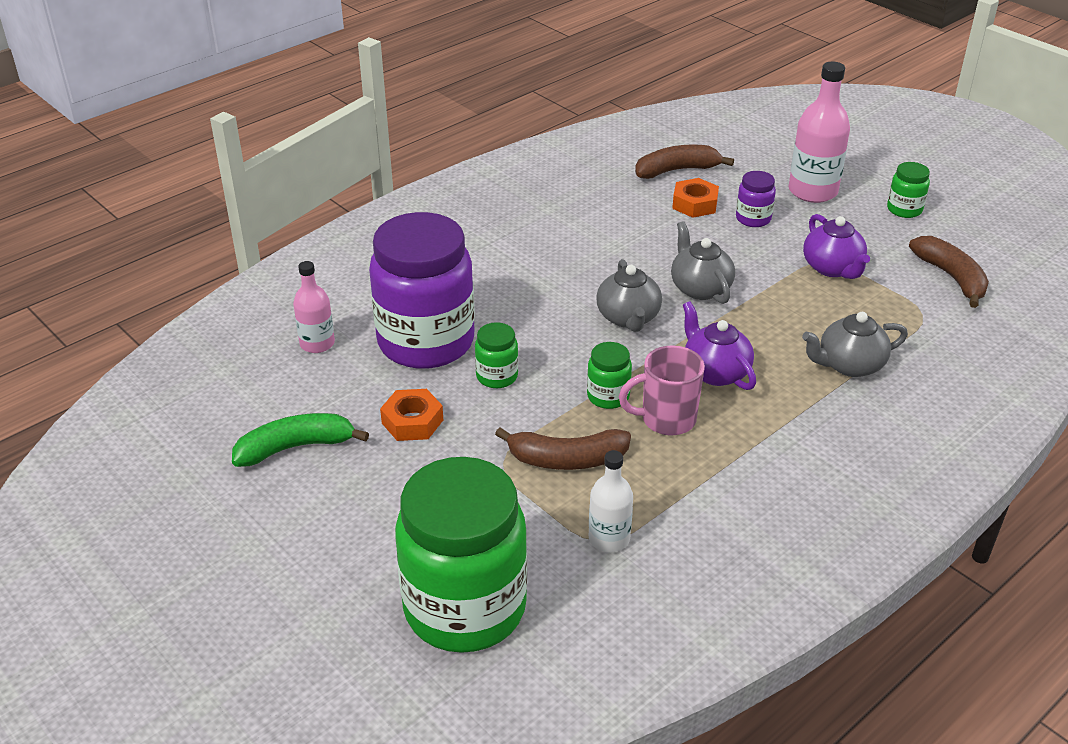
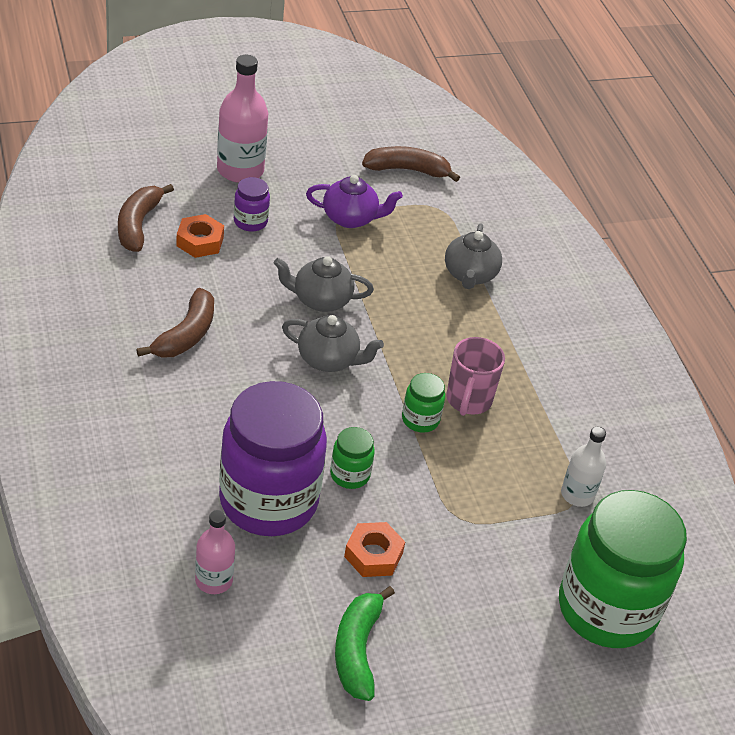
camera: 70 degrees left, 5 degrees up
(567, 459) = (479, 478): brown banana -> brown banana (186, 335)
(715, 372) = (431, 346): purple teapot -> none
(904, 209) = (306, 141): green jar -> none

